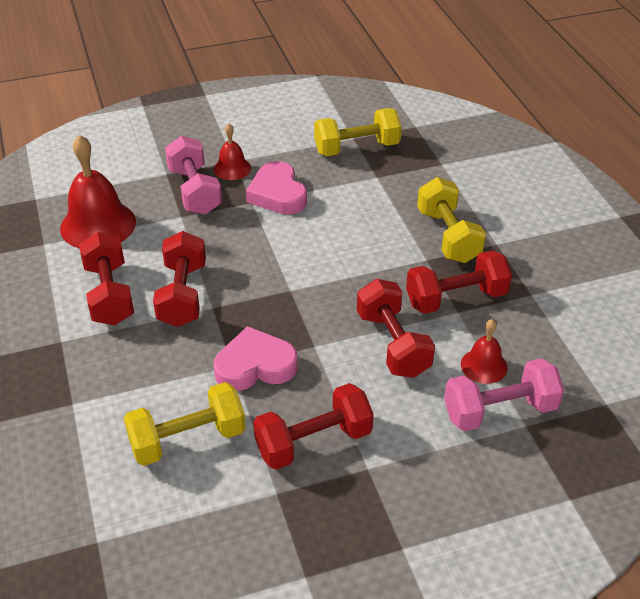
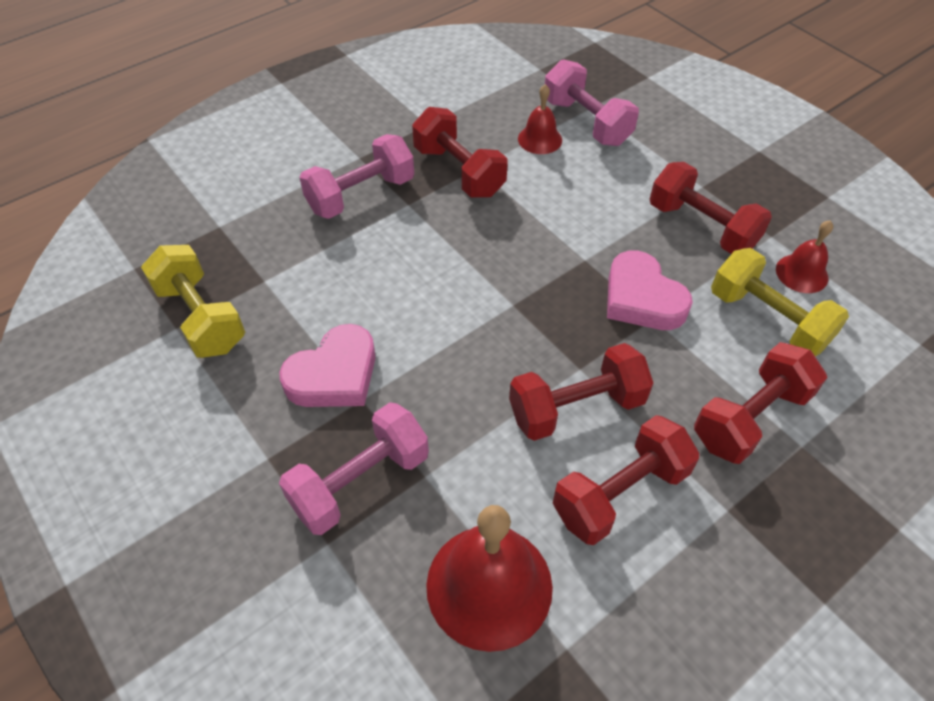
camera: 110 degrees left, 10 degrees up
(232, 168) = (288, 453): red bell -> red bell (801, 273)
(393, 344) = (548, 202): red dumbbell -> red dumbbell (750, 418)
(448, 236) = (361, 195): yellow dumbbell -> pink dumbbell

